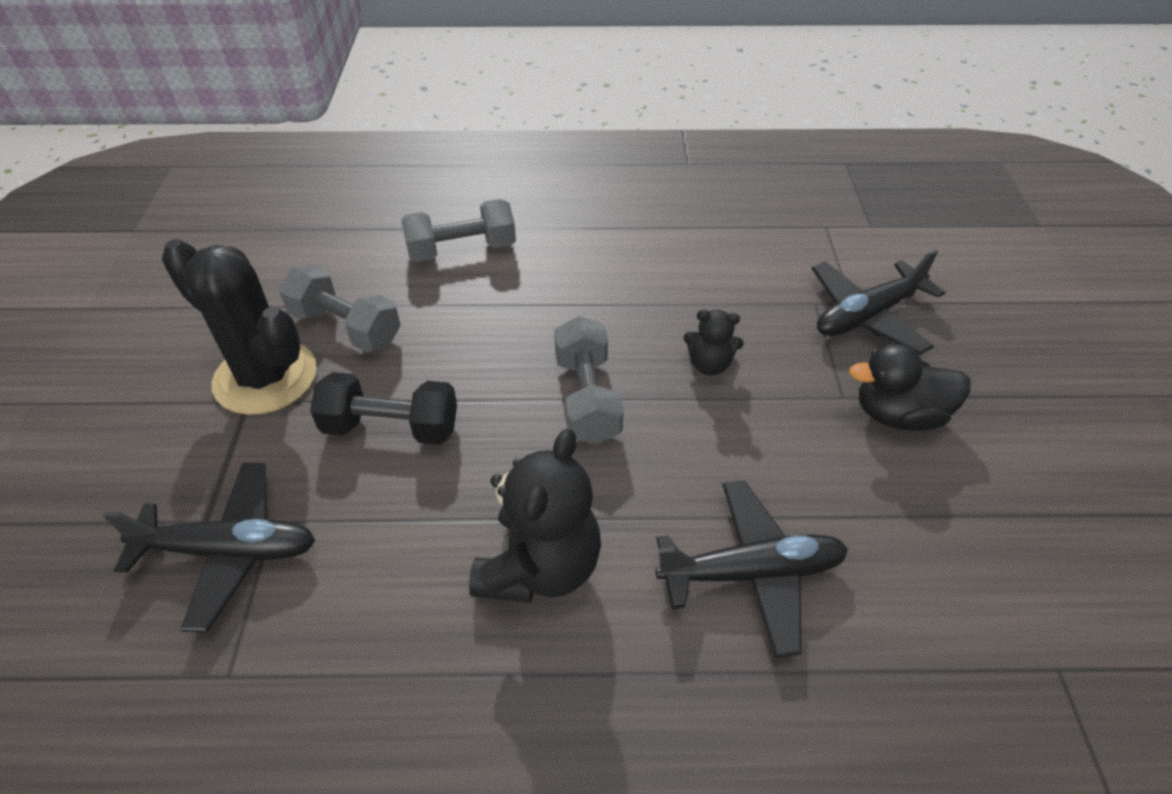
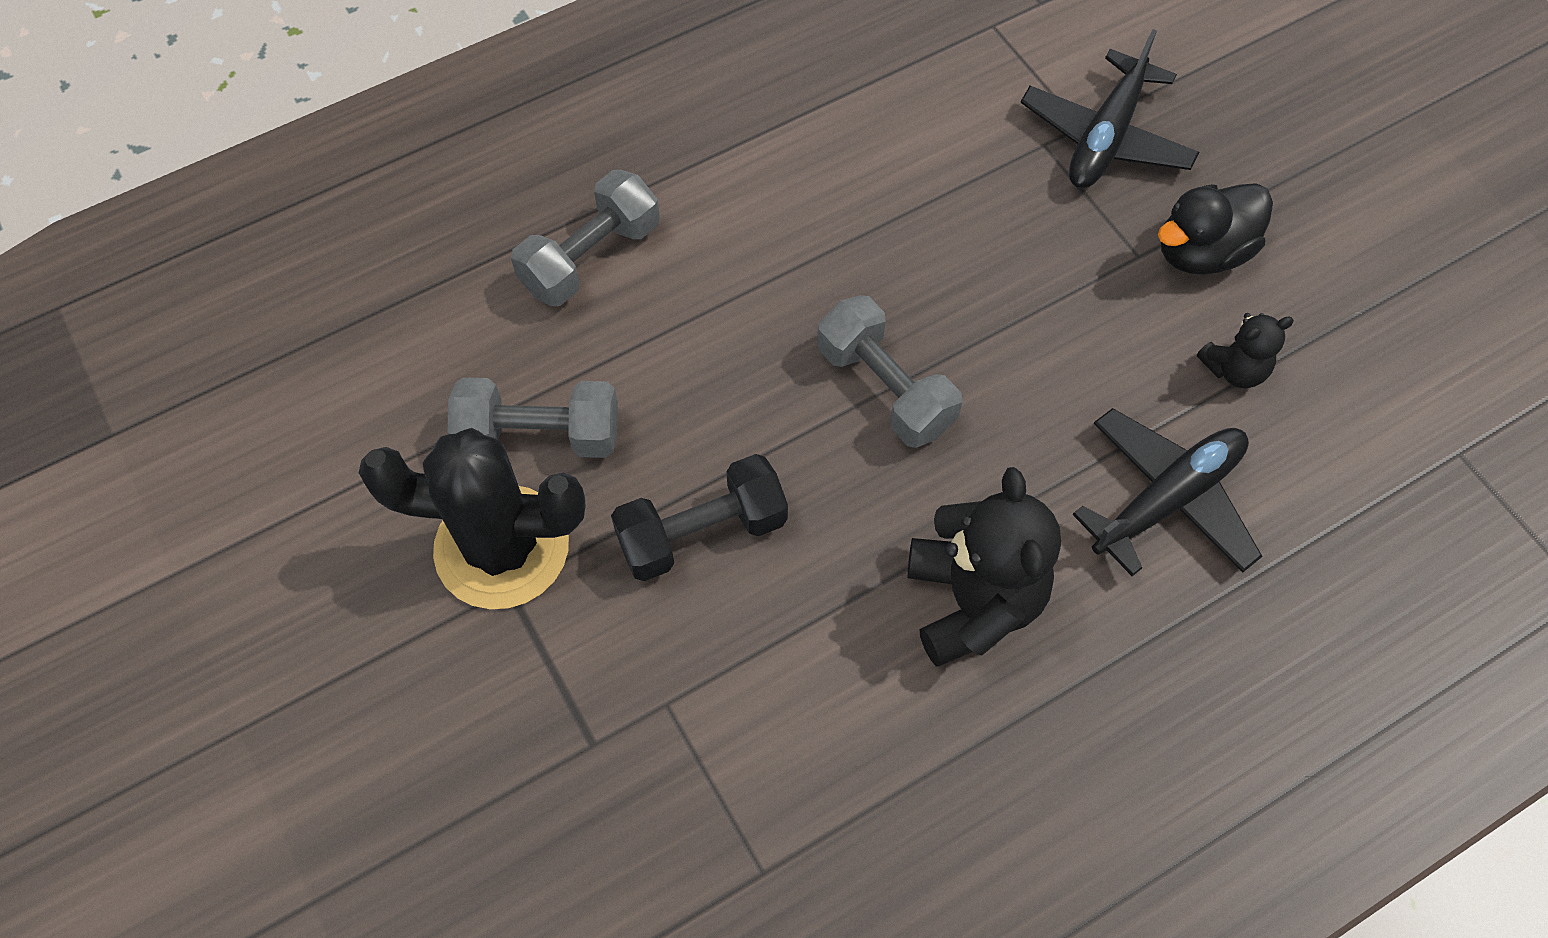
camera: 30 degrees left, 15 degrees up
(229, 551) = (650, 759): black plane -> none
(709, 365) = (983, 282): black teddy bear -> black teddy bear (1234, 369)

